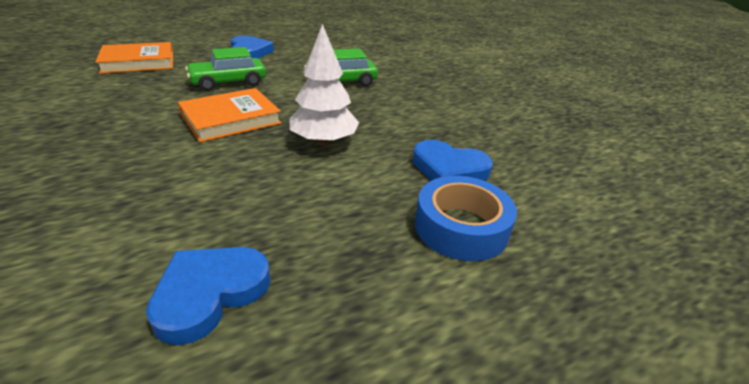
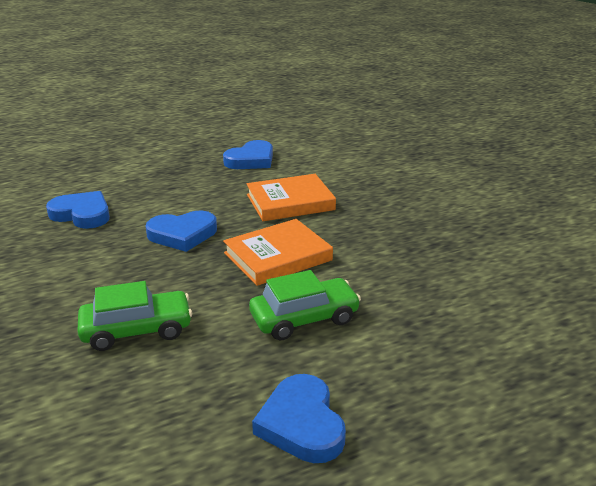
camera: 175 degrees left, 5 degrees down
(138, 62) = (474, 365): orange book -> orange book (290, 202)
(324, 142) = (182, 234): white tree -> blue heart
(461, 227) = (106, 182): blue tape -> none

